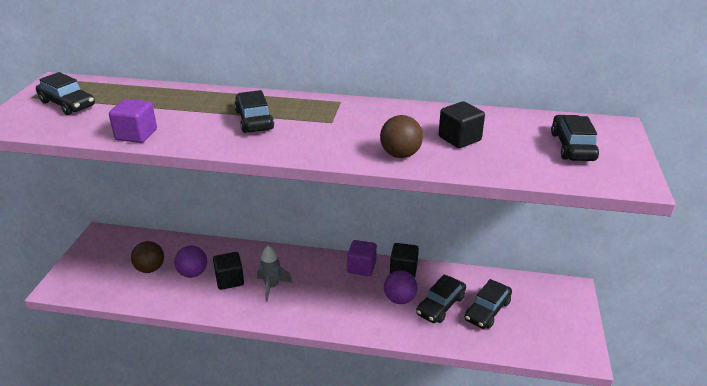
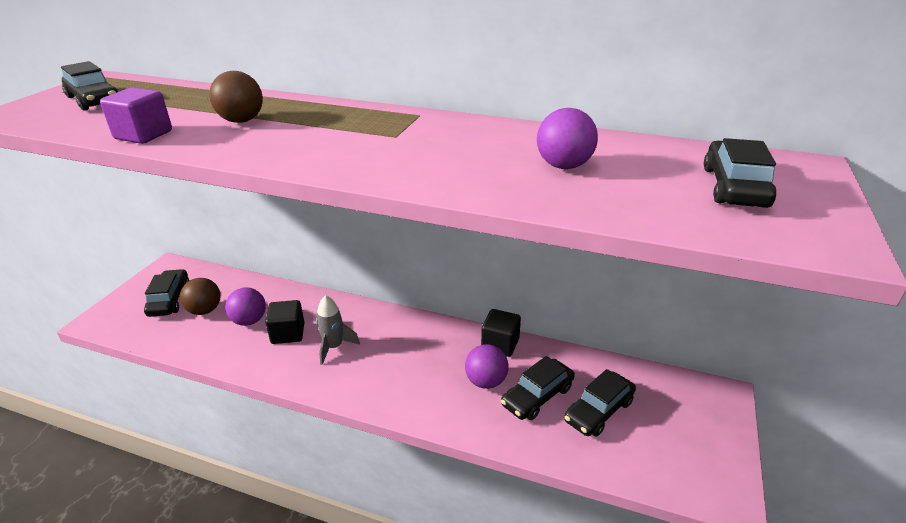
camera: 10 degrees right, 0 degrees up
(254, 120) = (298, 128): black car -> black car (169, 299)
(361, 267) = (449, 335): purple cube -> none
(400, 155) = (470, 180): brown ball -> brown ball (241, 121)
(459, 139) = (563, 166): black cube -> purple ball

